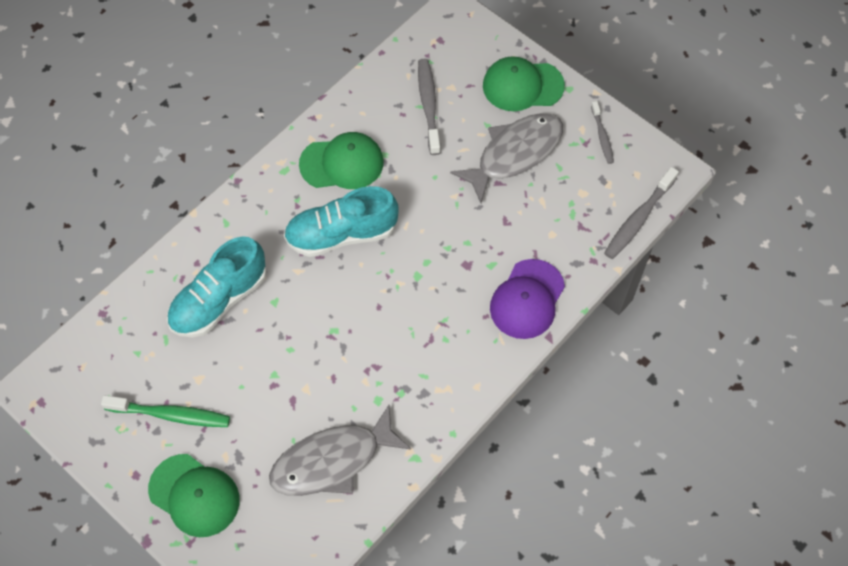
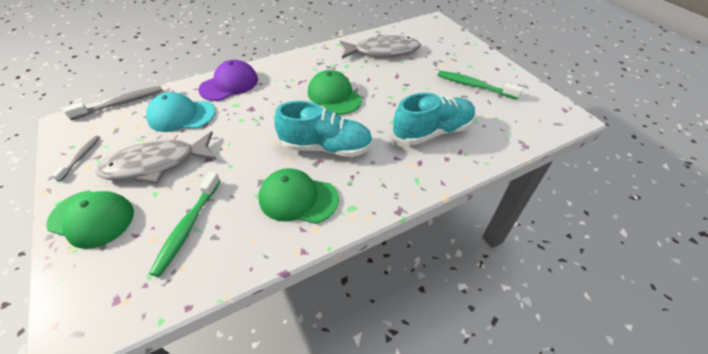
camera: 160 degrees left, 15 degrees down
(194, 495) = (463, 55): green cap -> green cap (334, 96)
(428, 105) = (188, 227): grey toothbrush -> green toothbrush
(545, 225) = (181, 115): none -> turquoise cap

